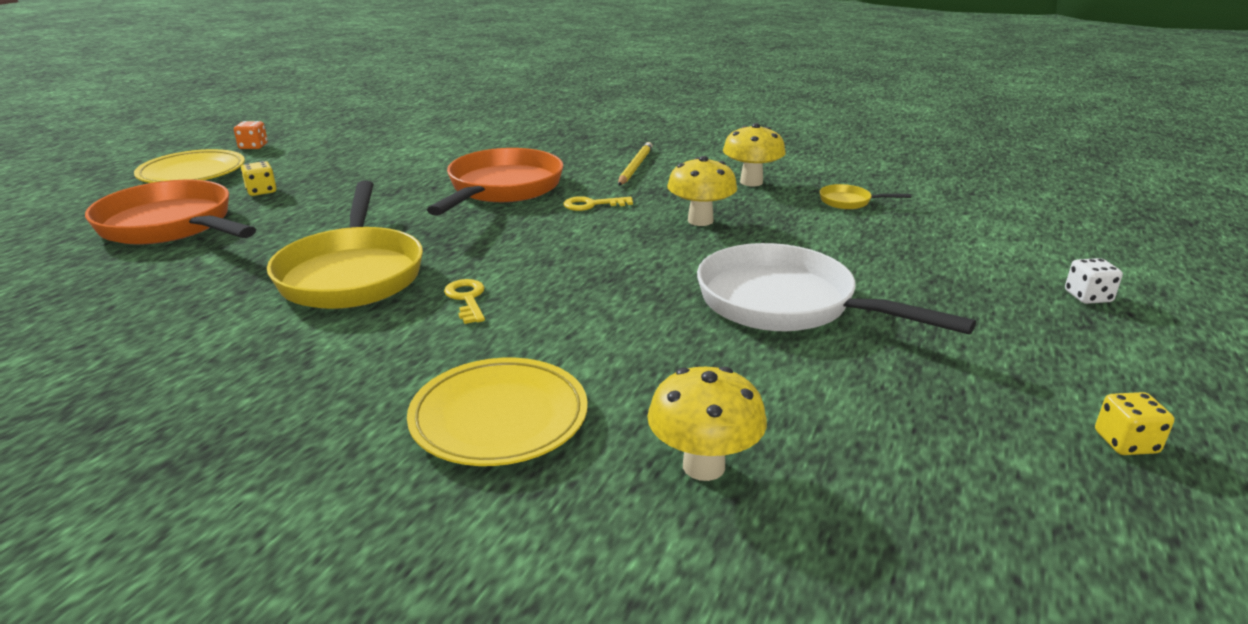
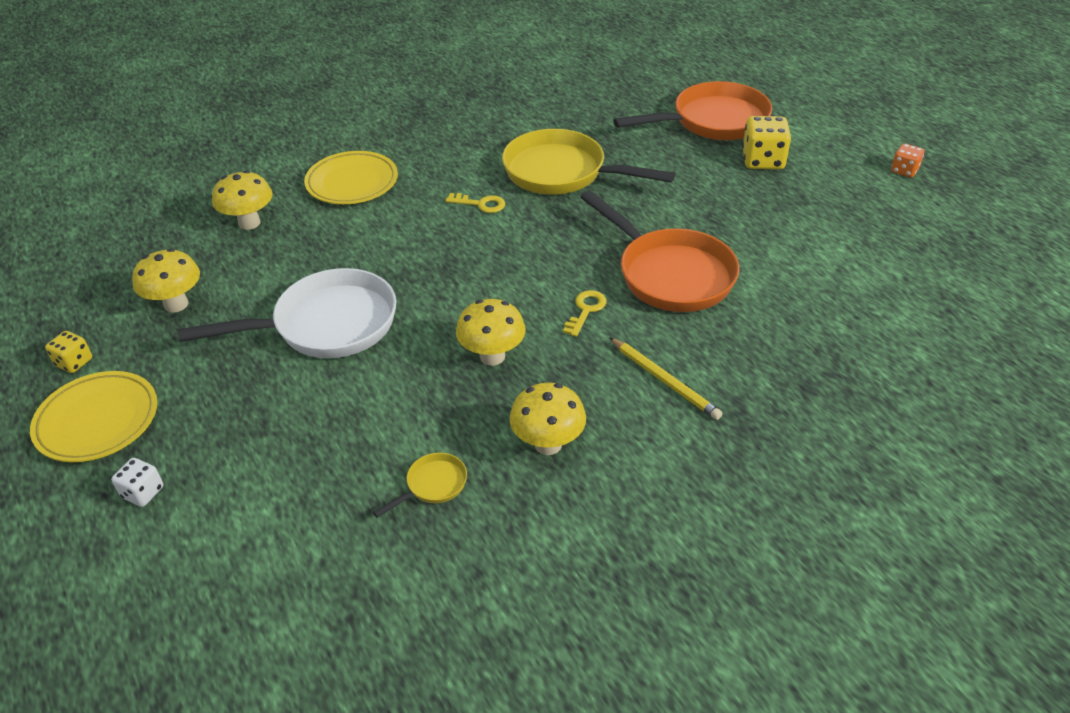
camera: 125 degrees right, 15 degrees up
(192, 173) = (837, 137): yellow plate -> yellow plate (97, 421)
(261, 191) = (763, 160): yellow dice -> yellow dice, size x1.74
(928, 424) = (176, 304): none -> yellow mushroom

